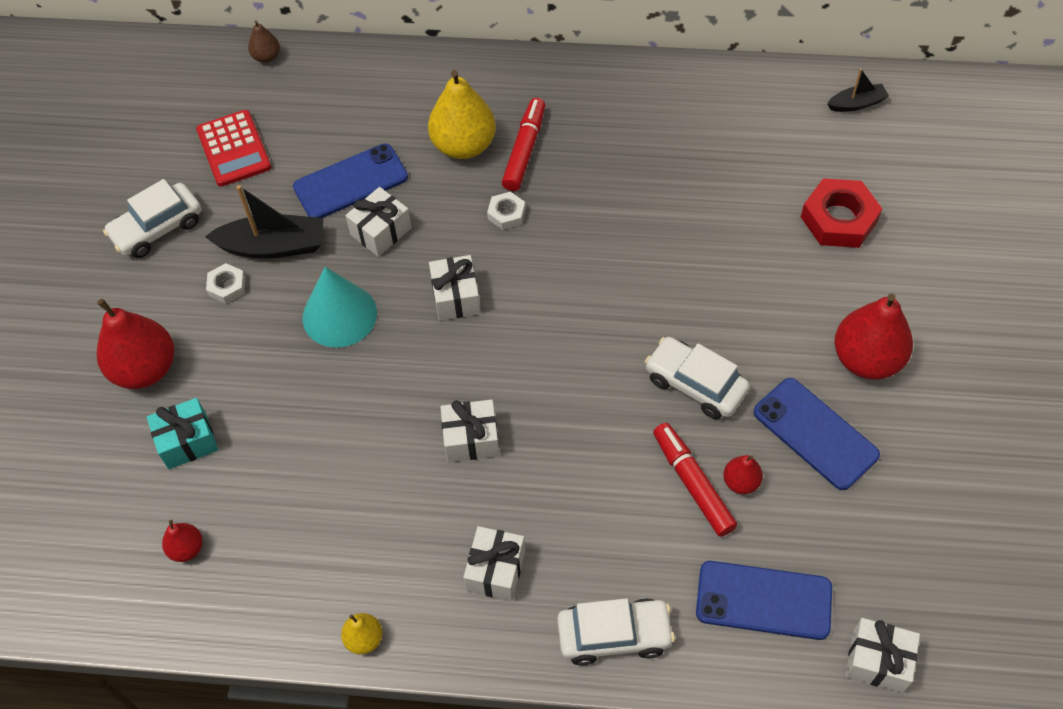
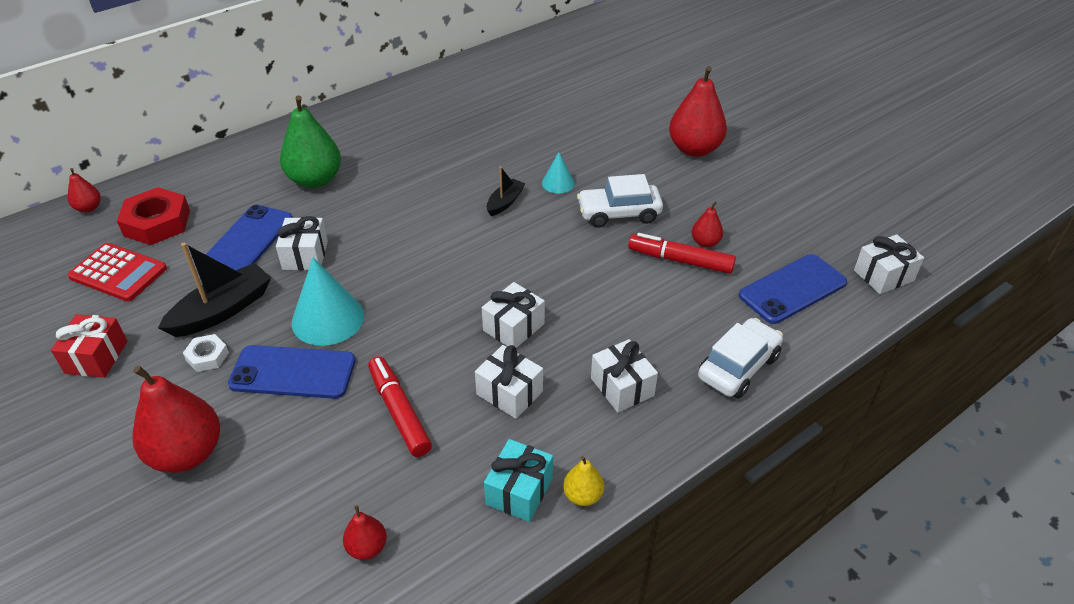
camera: 45 degrees left, 15 degrees down
(157, 228) = (96, 357): white car -> red gift
(187, 441) = (284, 476): turquoise gift -> turquoise gift (519, 491)
(266, 57) = (89, 208): brown pear -> red pear
(456, 297) = (407, 259): white gift -> white gift (509, 393)
(463, 145) = (315, 180): yellow pear -> green pear
(506, 214) = (390, 198): white nut -> none
(524, 150) = (363, 162): red marker -> red marker (399, 412)
(676, 304) = (558, 183): none -> turquoise cone
(815, 433) = (713, 196): blue phone -> blue phone (293, 372)
(839, 219) = (599, 99): red nut -> red nut (157, 223)
(856, 104) = (544, 49): black boat -> black boat (505, 202)

